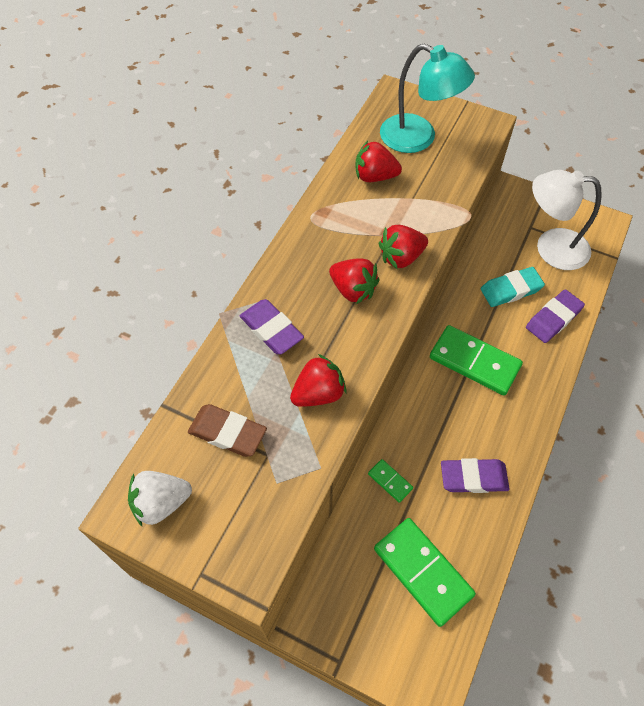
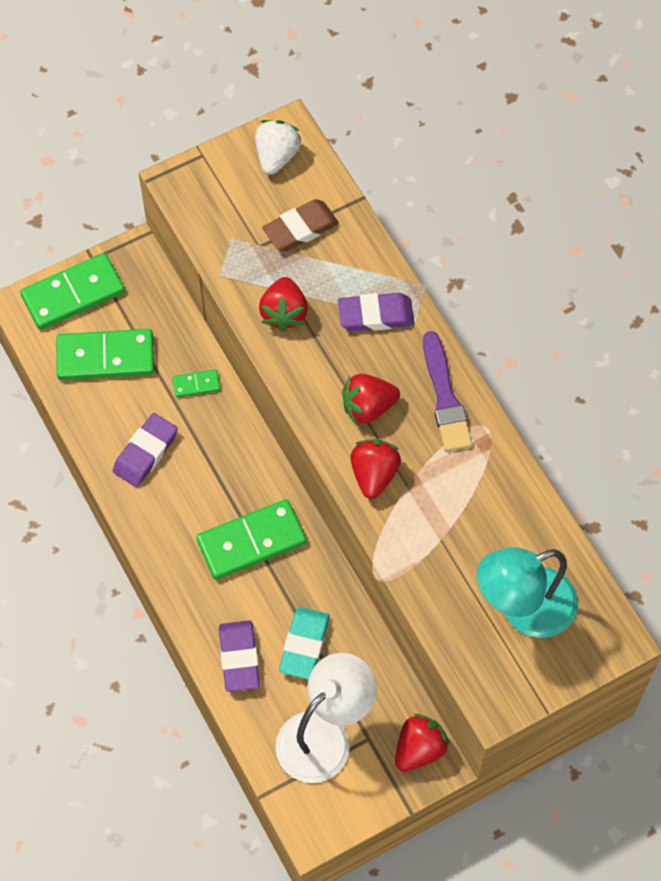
camera: 125 degrees right, 5 degrees up
(306, 250) = (445, 397): none -> purple brush
(375, 176) = (498, 524): red strawberry -> red strawberry (419, 749)
(387, 650) = (73, 294): none -> green domino

